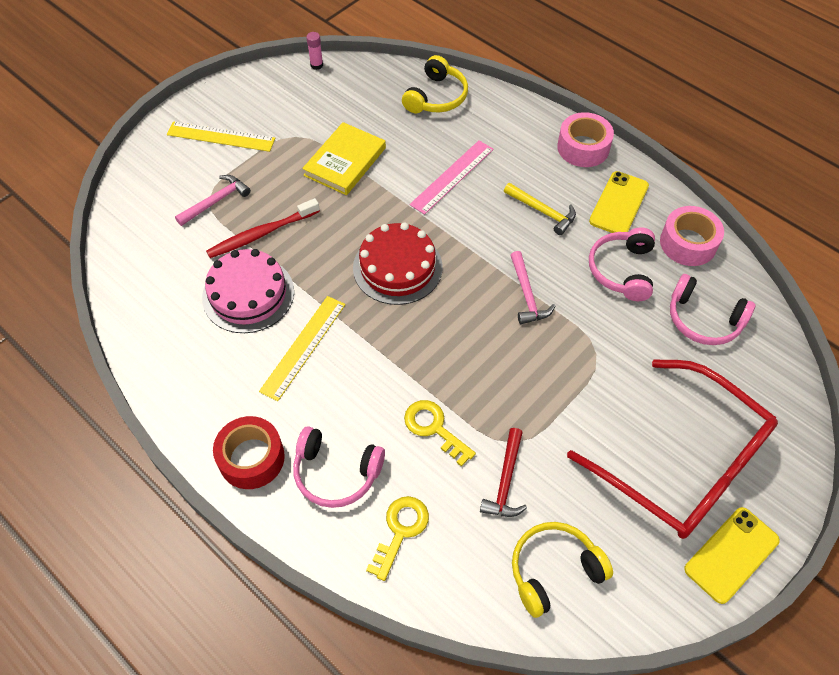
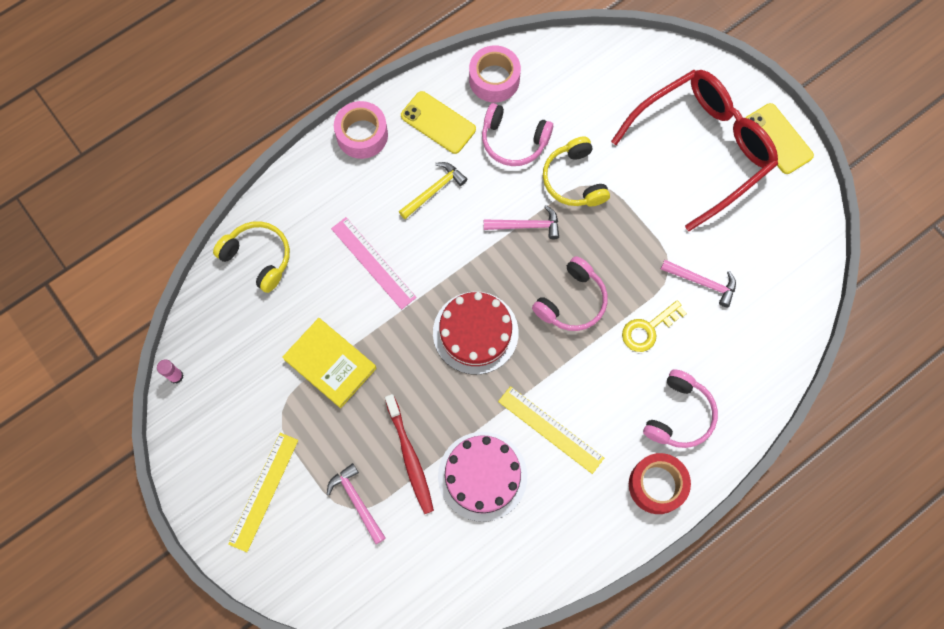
camera: 80 degrees left, 15 degrees up
(400, 530) = (735, 371): yellow key -> none
(505, 481) = (702, 282): red hammer -> pink hammer
(554, 570) = (778, 264): yellow headphones -> yellow headphones (574, 180)
(703, 319) = (575, 92): pink headphones -> pink headphones (572, 301)

